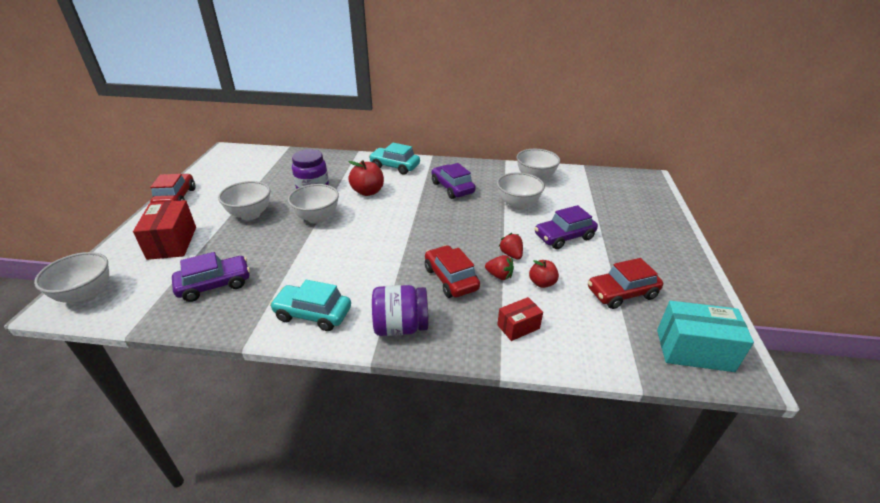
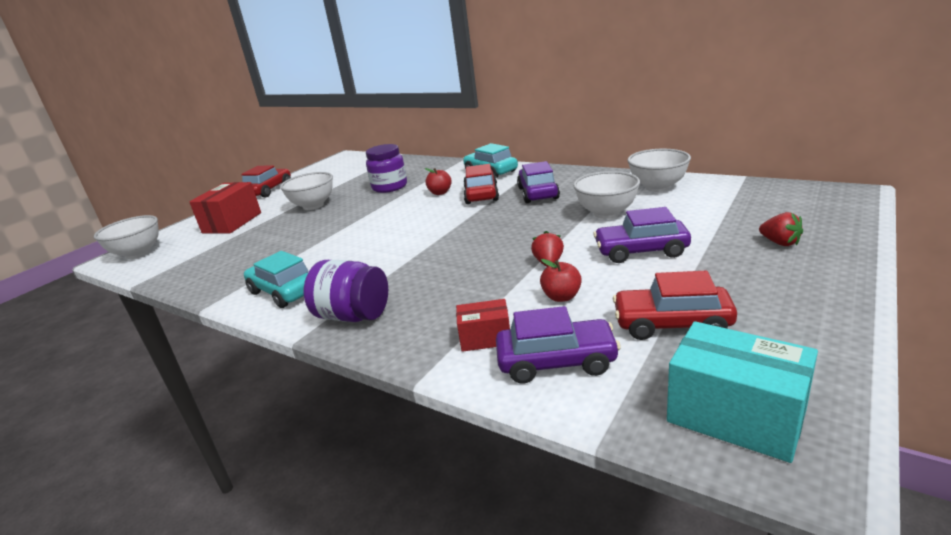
camera: 30 degrees right, 10 degrees down
(215, 285) = (230, 257): purple car -> purple car (556, 362)
(317, 218) = (369, 212): white bowl -> none
(368, 192) = (440, 193): red apple -> red apple, size x0.64
(451, 279) = (451, 279): red car -> red car (481, 194)
(499, 276) = (512, 282): red strawberry -> red strawberry (780, 243)

